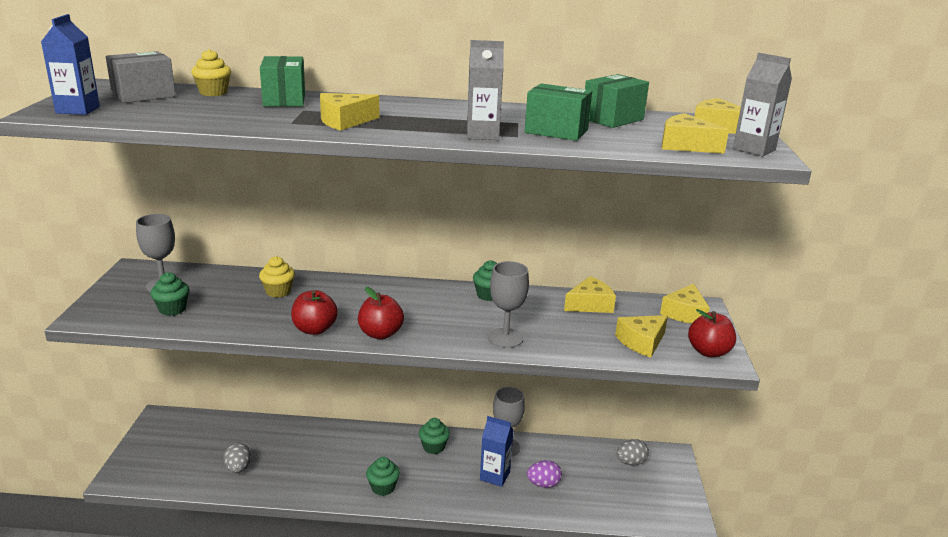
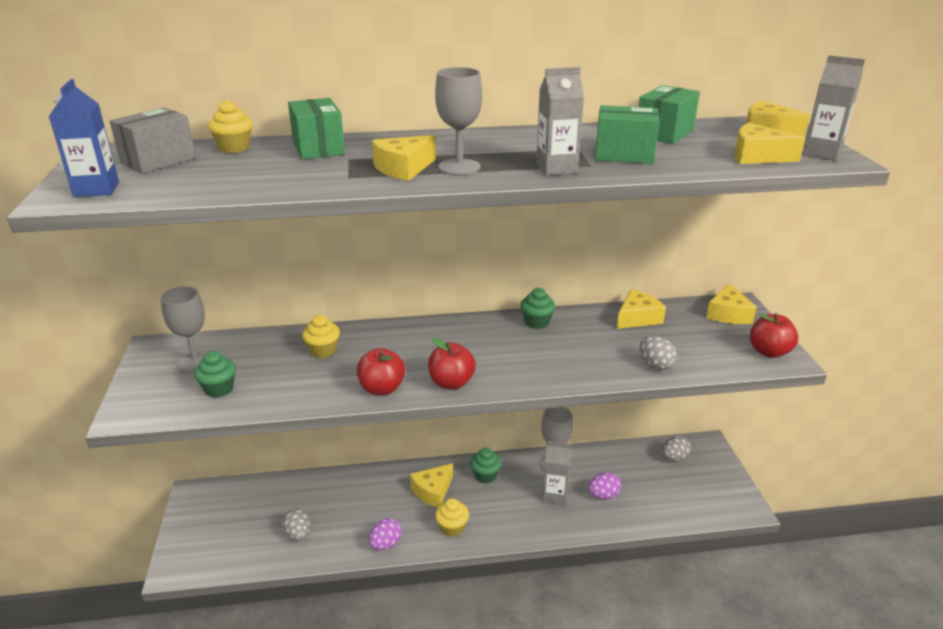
camera: 10 degrees left, 5 degrees up
(315, 491) = (386, 544): none -> purple egg
(383, 487) = (452, 528): green cupcake -> yellow cupcake
(495, 476) = (555, 495): blue carton -> grey carton
(505, 338) = (576, 367): grey goblet -> grey goblet (459, 167)
(585, 347) = (655, 365): none -> grey egg
(642, 342) = (704, 351): yellow cheese -> yellow cheese (433, 491)

